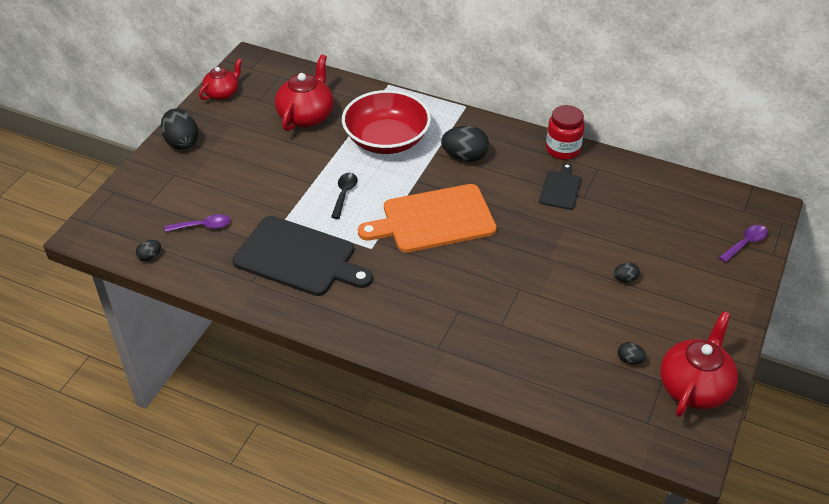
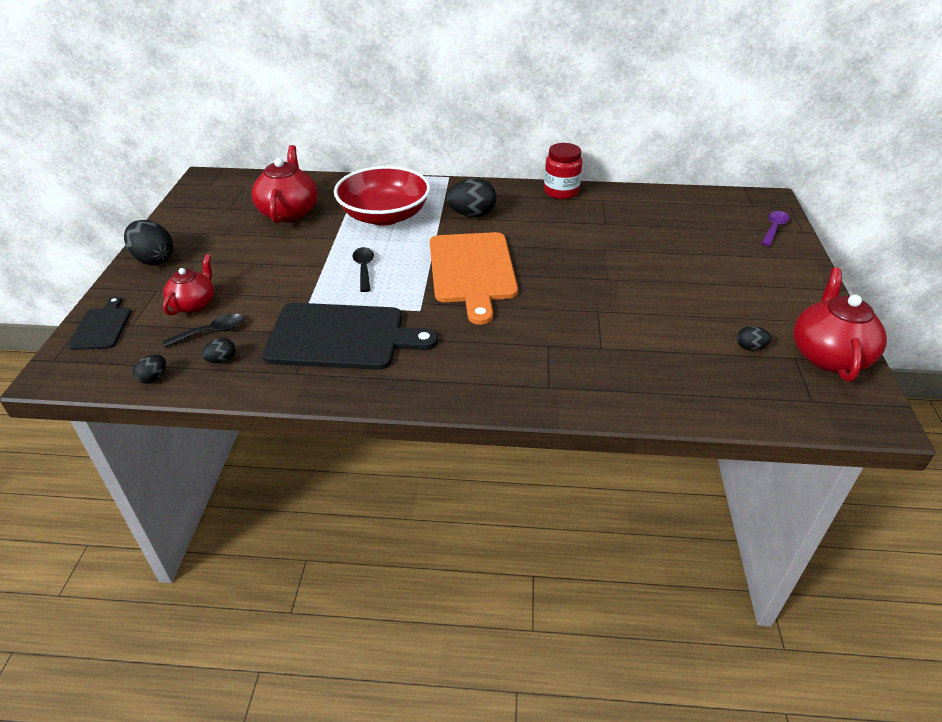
camera: 20 degrees left, 5 degrees down
(203, 226) = (211, 332): purple spoon -> black spoon
(222, 93) = (186, 210): red teapot -> red teapot (194, 304)
(433, 219) = (472, 271): orange cutting board -> orange cutting board turned 60 degrees counterclockwise
(561, 189) = (580, 221): black cutting board -> black cutting board (102, 327)
(625, 279) = (692, 279): black egg -> black egg (222, 360)

